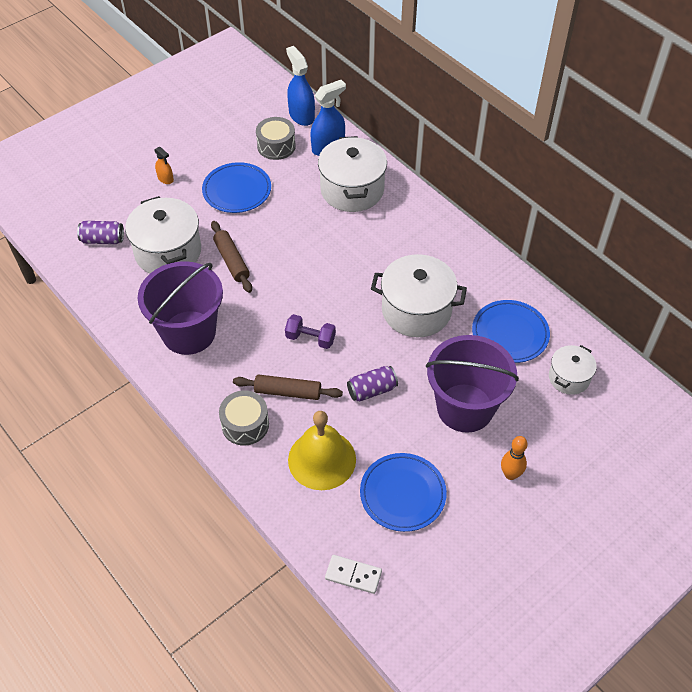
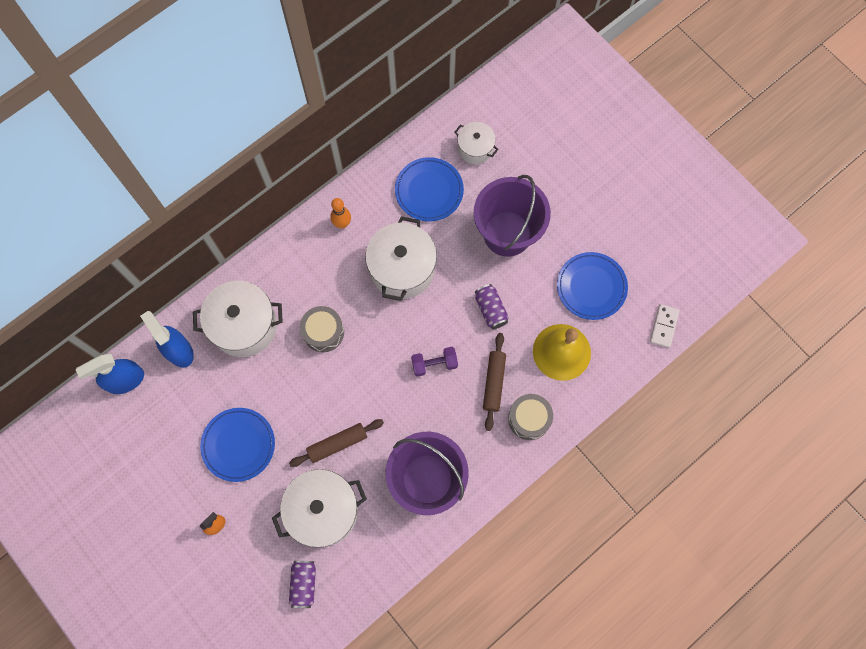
camera: 90 degrees left, 20 degrees up
(276, 146) = (173, 406): grey drum -> grey drum (323, 332)
(310, 338) = (434, 364): purple dumbbell -> purple dumbbell turned 60 degrees clockwise
(510, 474) = (569, 203): orange bowling pin -> orange bowling pin (342, 223)

